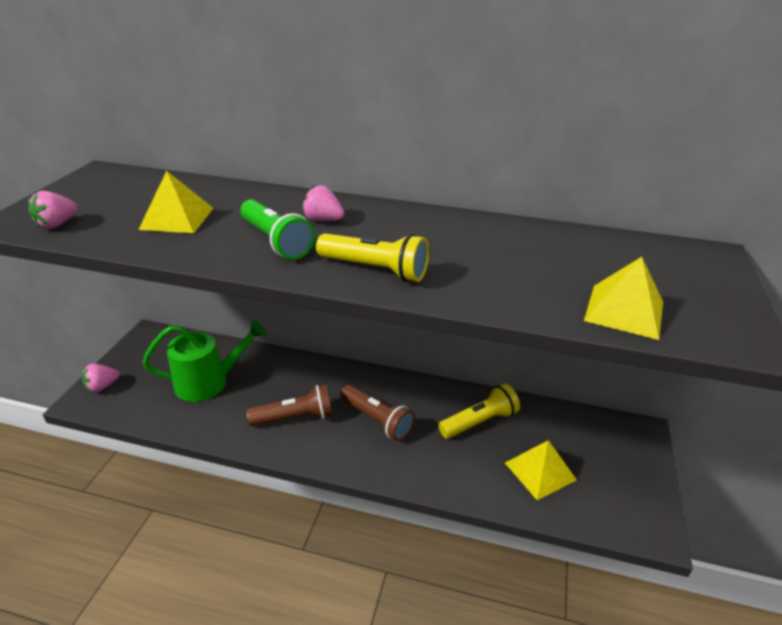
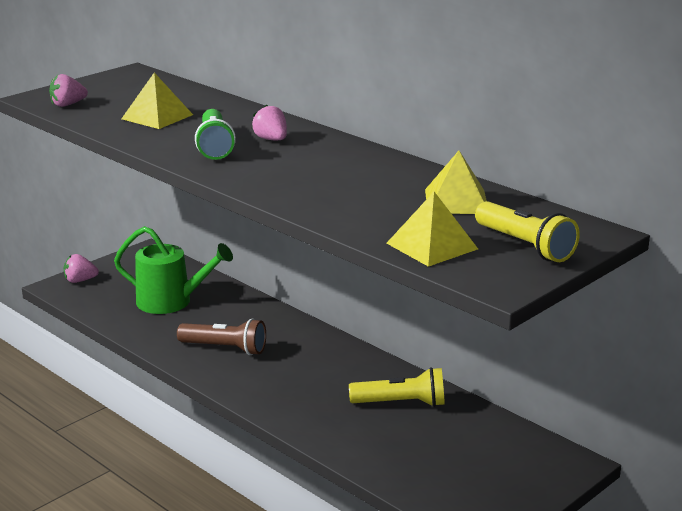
camera: 30 degrees right, 10 degrees down
(375, 269) = (267, 179): yellow flashlight -> yellow flashlight (525, 246)
(377, 420) = (299, 372): brown flashlight -> none
(540, 471) = (421, 455): yellow pyramid -> yellow pyramid (456, 201)

